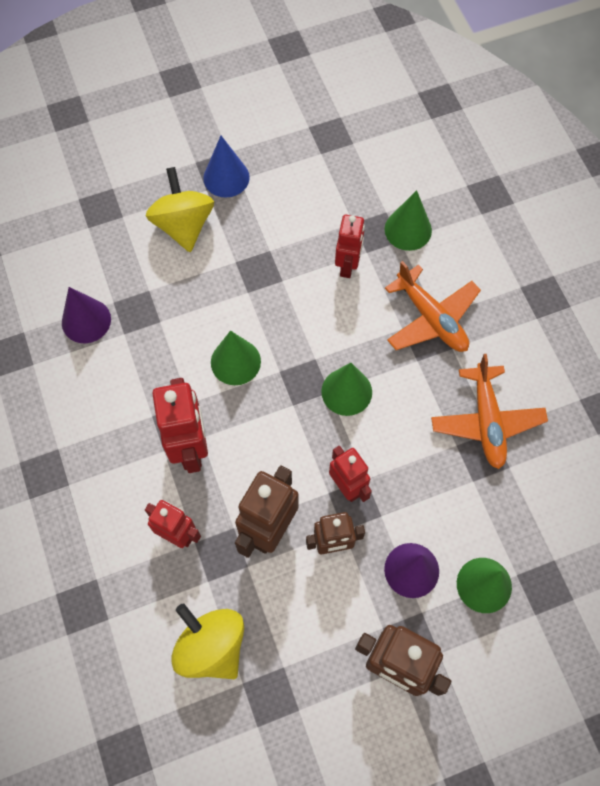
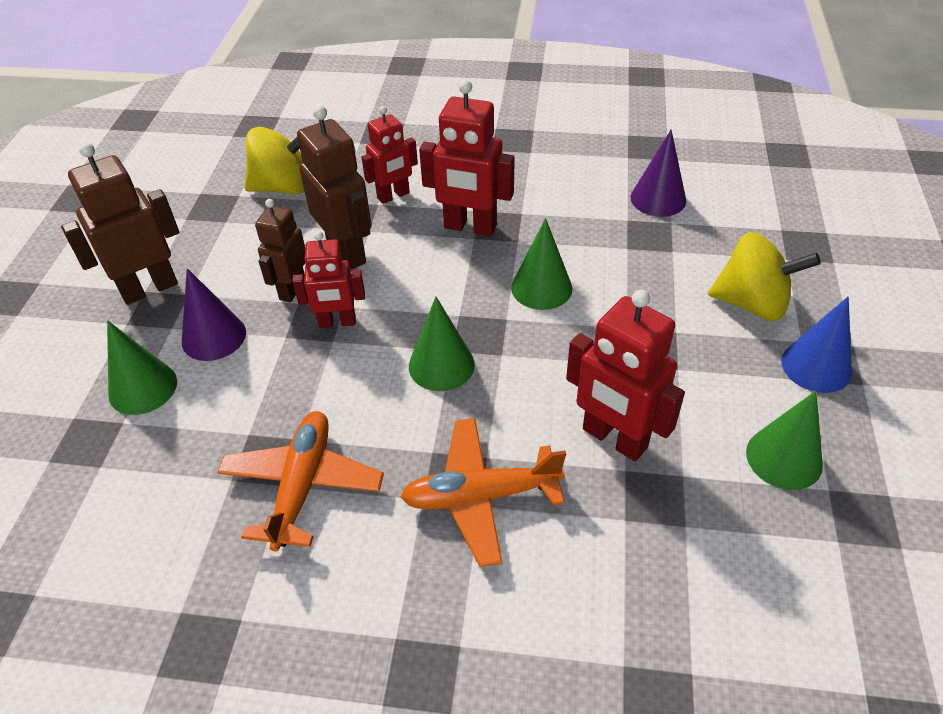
camera: 120 degrees right, 20 degrees down
(348, 265) = (614, 439): red robot -> red robot, size x1.53
(408, 229) = (640, 538): green cone -> green cone (784, 458)
(486, 421) = (302, 485): orange plane -> orange plane turned 75 degrees clockwise

